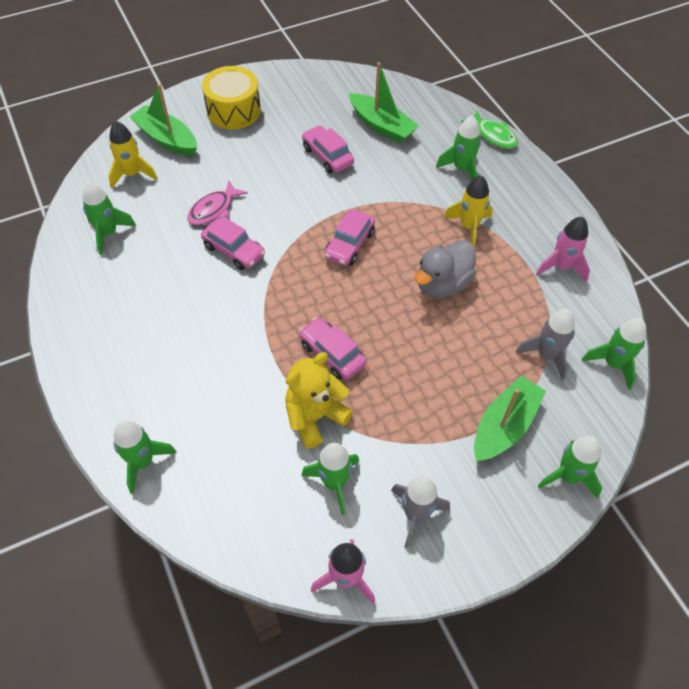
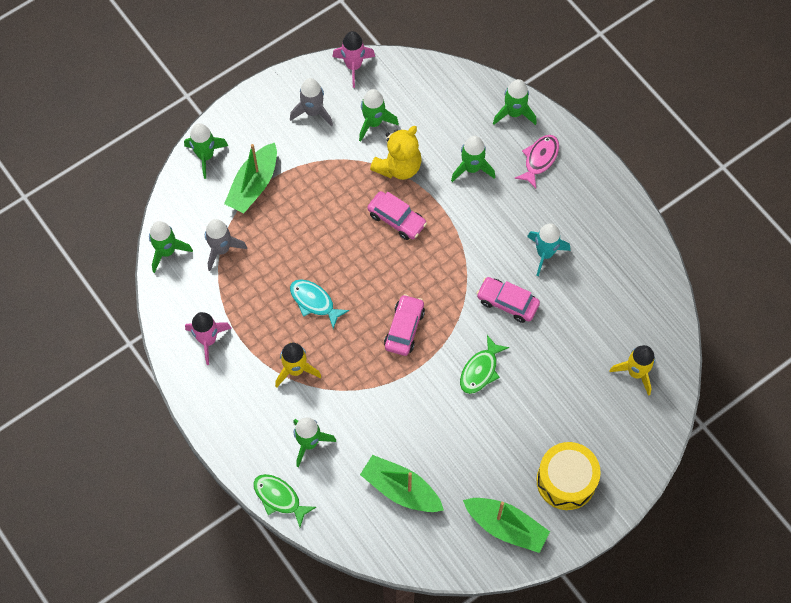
camera: 170 degrees right, 10 degrees up
(108, 233) = (627, 300): green rocket -> green rocket (471, 168)
(166, 139) = (621, 426): green boat -> green boat (506, 527)
(175, 290) = (545, 253): none -> turquoise rocket
(213, 209) = (541, 345): pink fish -> pink fish (539, 159)
(282, 198) = (480, 370): none -> green fish
(327, 156) = (449, 434): pink car -> none
(442, 284) = (314, 302): grey duck -> turquoise fish

